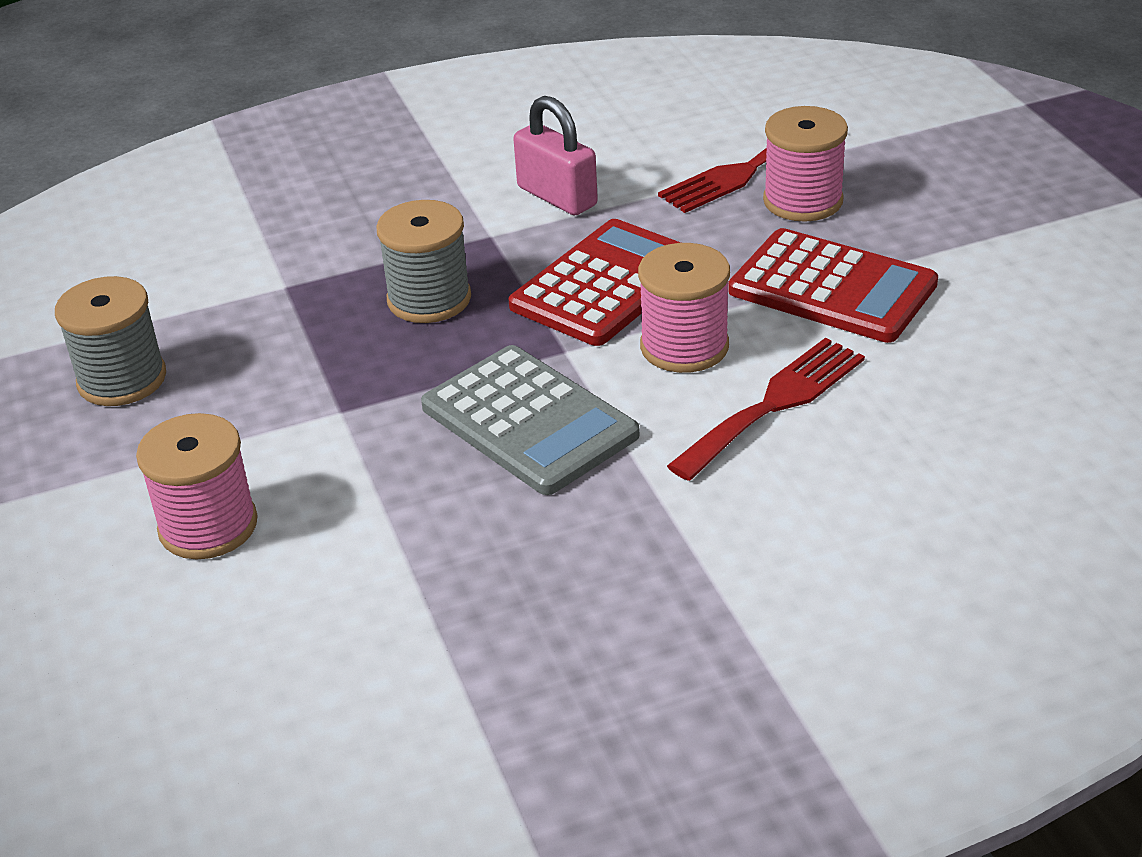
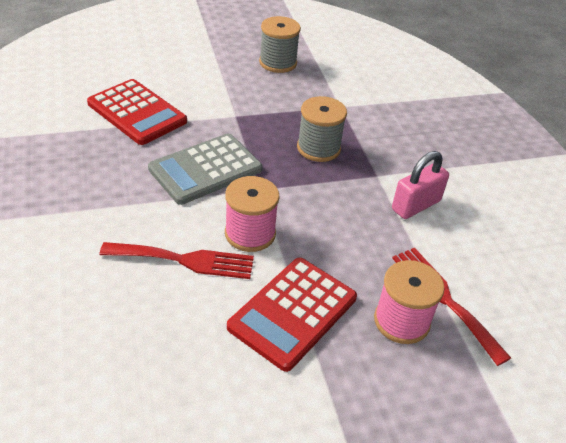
camera: 90 degrees right, 5 degrees up
(208, 526) = (172, 79): pink spool -> none
(606, 284) = (319, 212): red calculator -> red calculator (137, 112)
(774, 404) = (185, 260): red fork -> red fork turned 45 degrees counterclockwise

